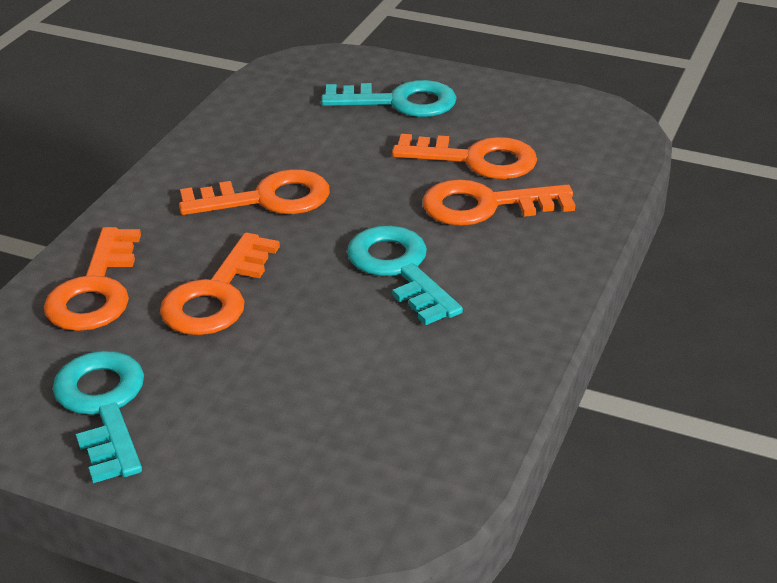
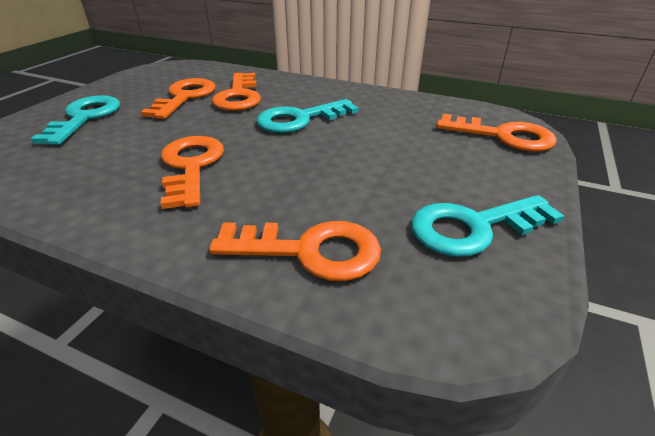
camera: 90 degrees left, 0 degrees up
(217, 295) = (323, 183): orange key -> orange key (503, 136)

